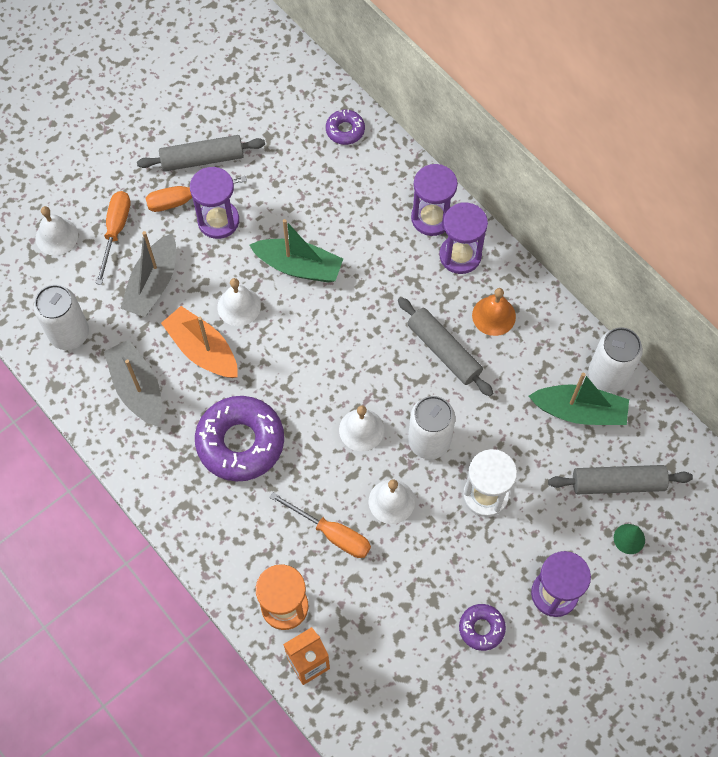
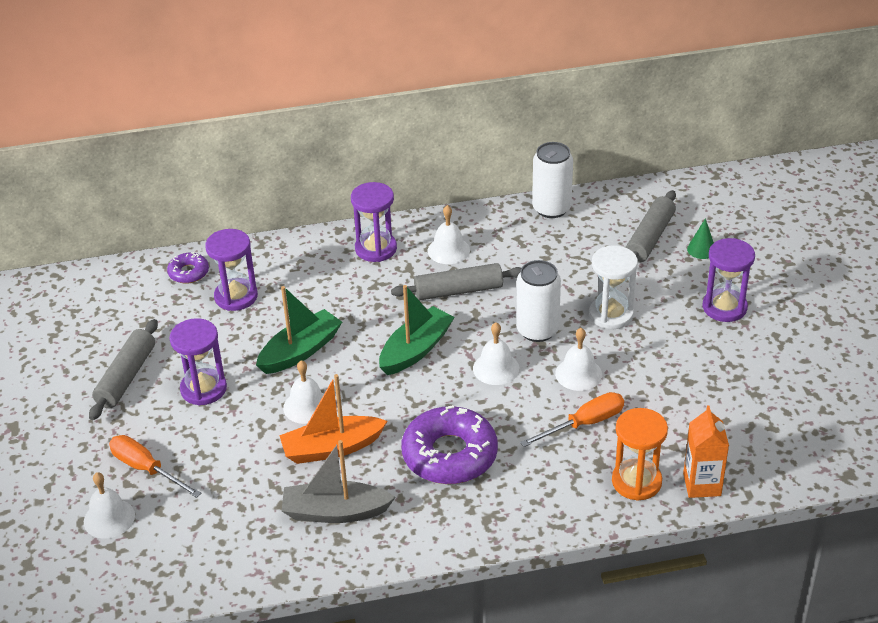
camera: 60 degrees left, 25 degrees down
(69, 334) = (231, 546): white can -> none
(153, 284) = (230, 460): grey boat -> none
(184, 199) = (158, 405): orange screwdriver -> none
(431, 218) = (325, 252): purple hourglass -> purple hourglass (236, 296)
(481, 628) = (731, 361): purple donut -> none
(493, 315) = (448, 250): orange bell -> white bell
(579, 411) = (572, 235): green boat -> green boat (415, 350)

